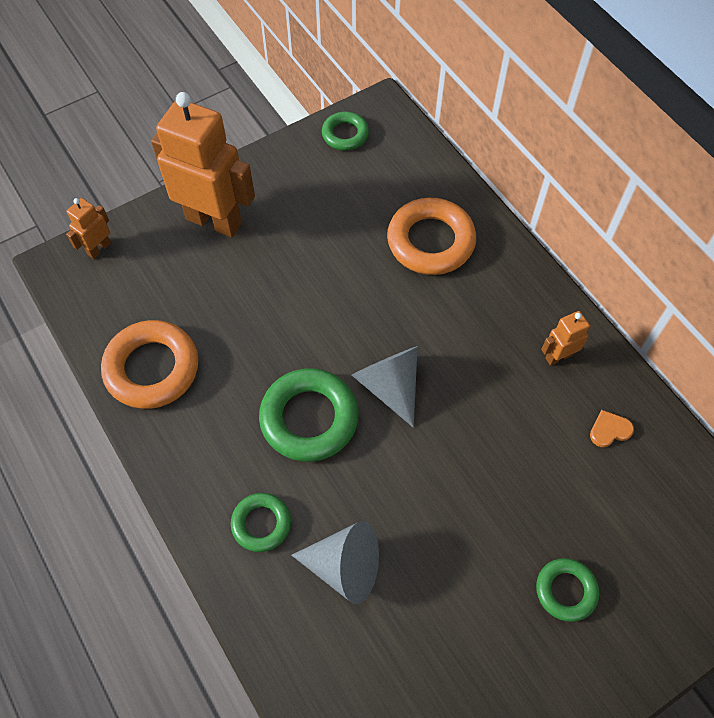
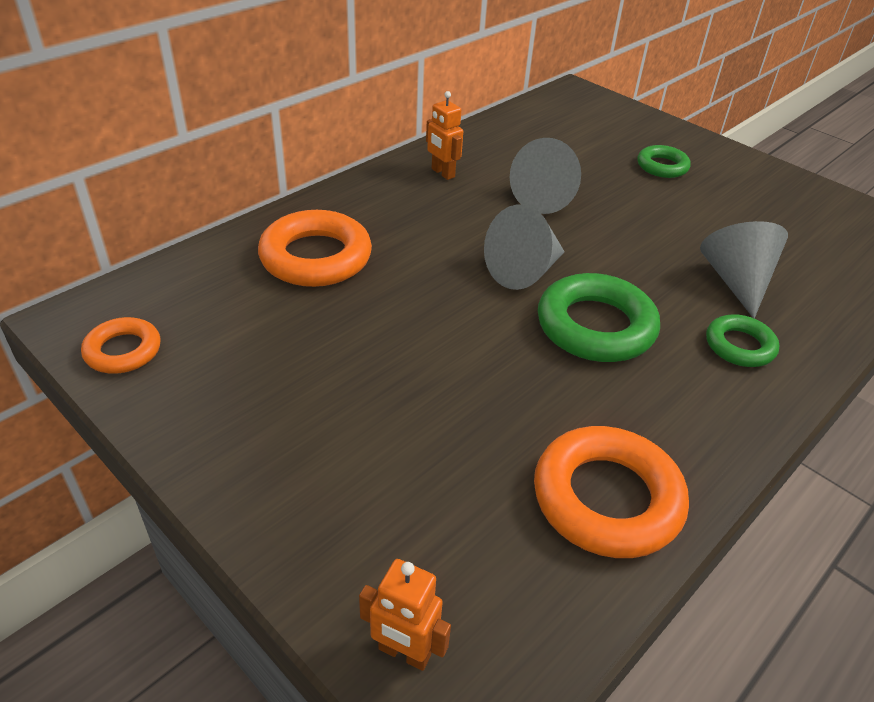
camera: 105 degrees left, 20 degrees down
(214, 221) = (311, 480): orange robot -> none
(345, 134) = (123, 351): green ring -> orange ring
(505, 439) = (545, 198): none -> grey cone
(609, 430) = (507, 148): orange heart -> none

